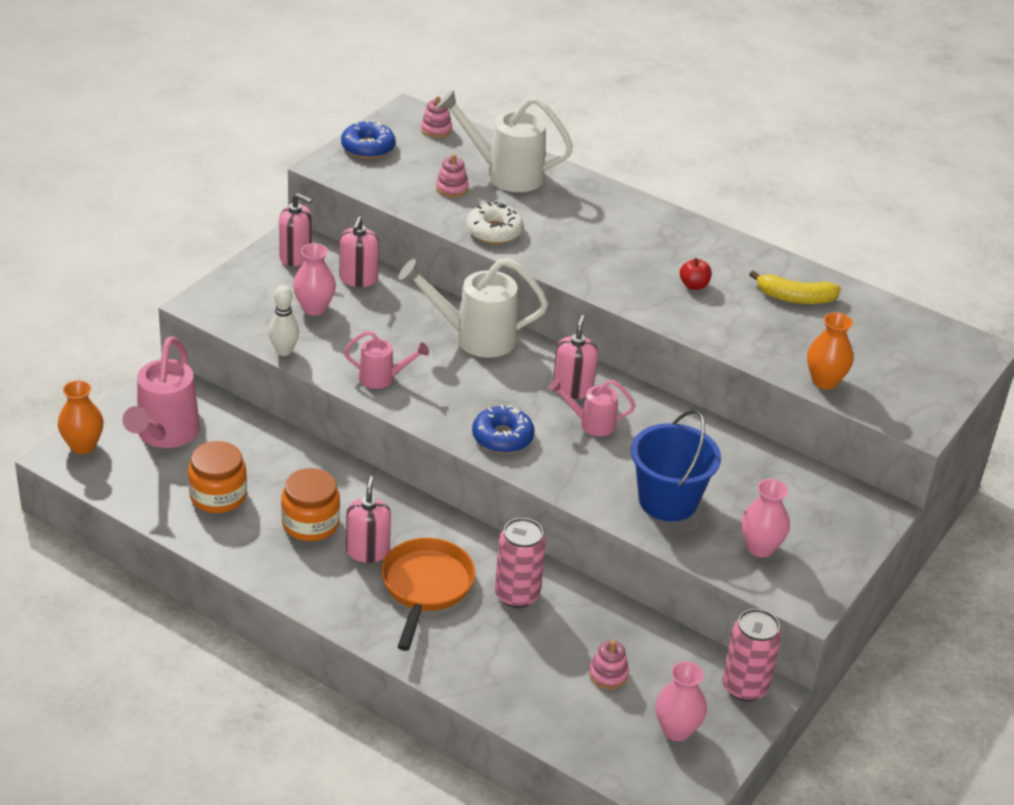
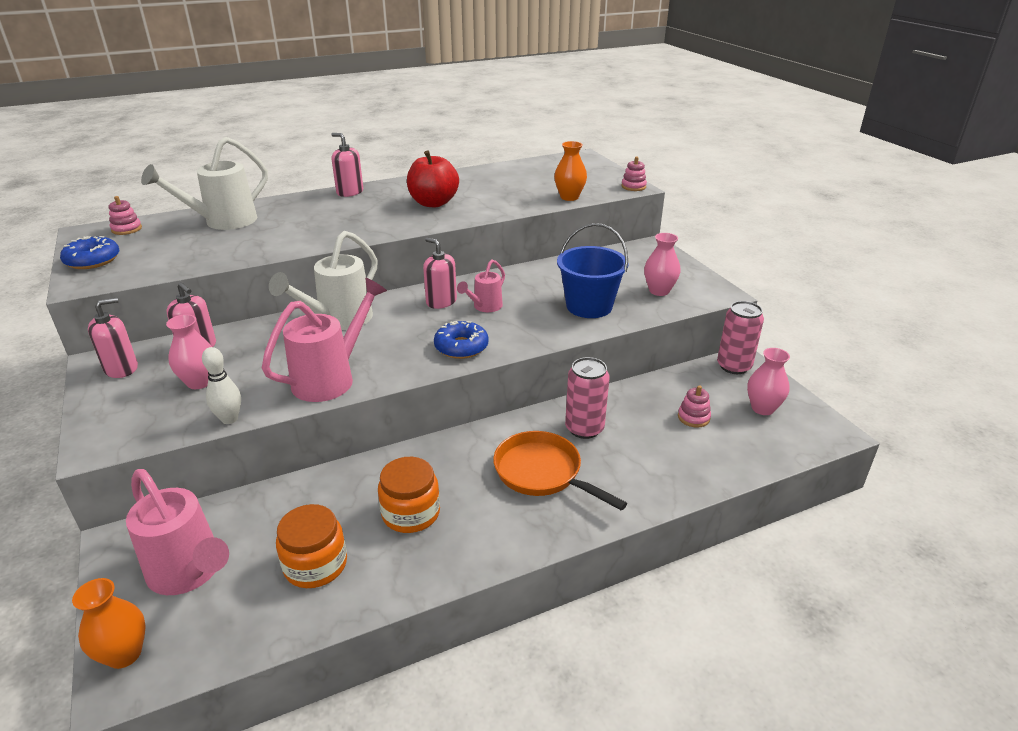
camera: 55 degrees left, 5 degrees down
(367, 551) = (474, 490): pink soap dispenser -> pink soap dispenser (350, 192)
(382, 378) = (331, 378): pink watering can -> pink watering can, size x1.79
(452, 188) = (203, 245): pink stacking toy -> pink stacking toy (633, 186)
(494, 231) = (278, 245): white donut -> none
(694, 285) = (433, 203): red apple -> red apple, size x2.14
(795, 298) = (483, 181): yellow banana -> none

